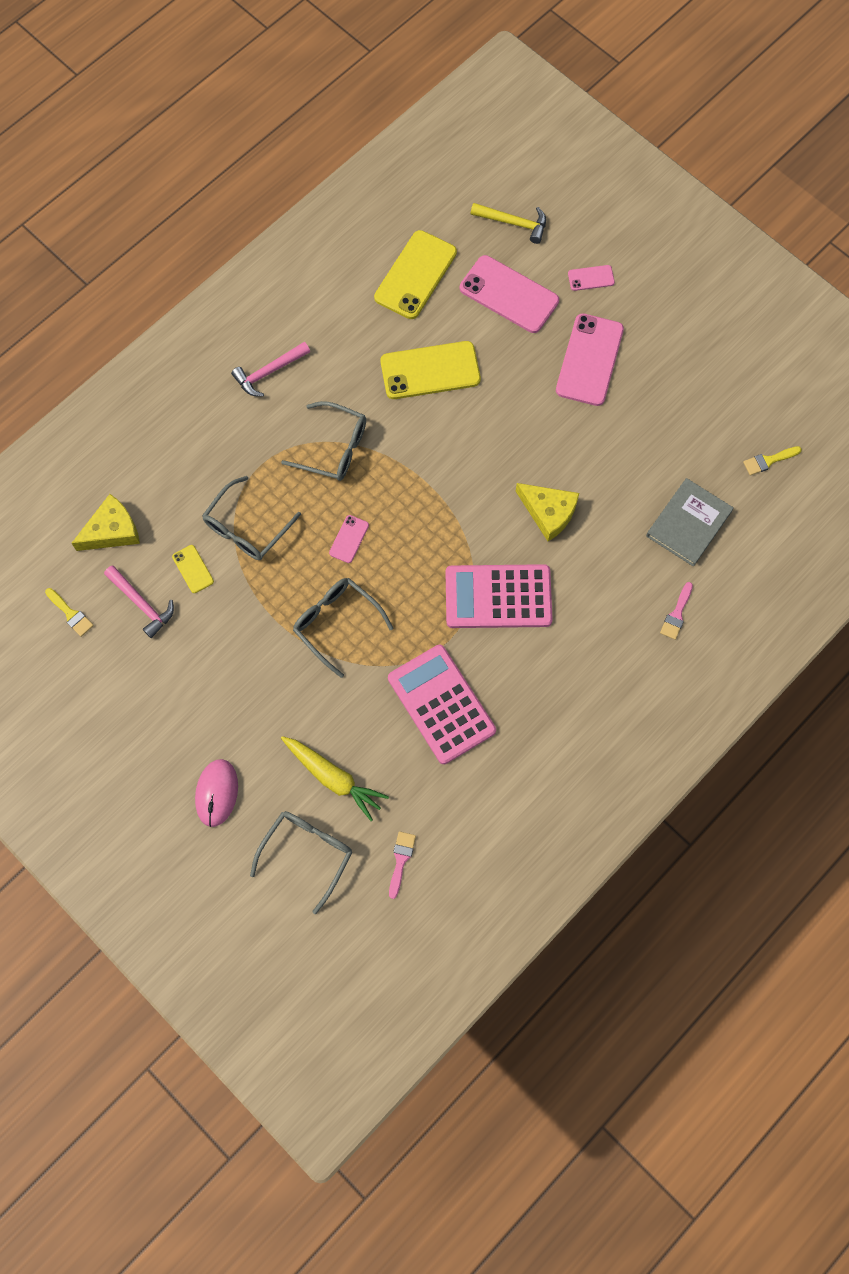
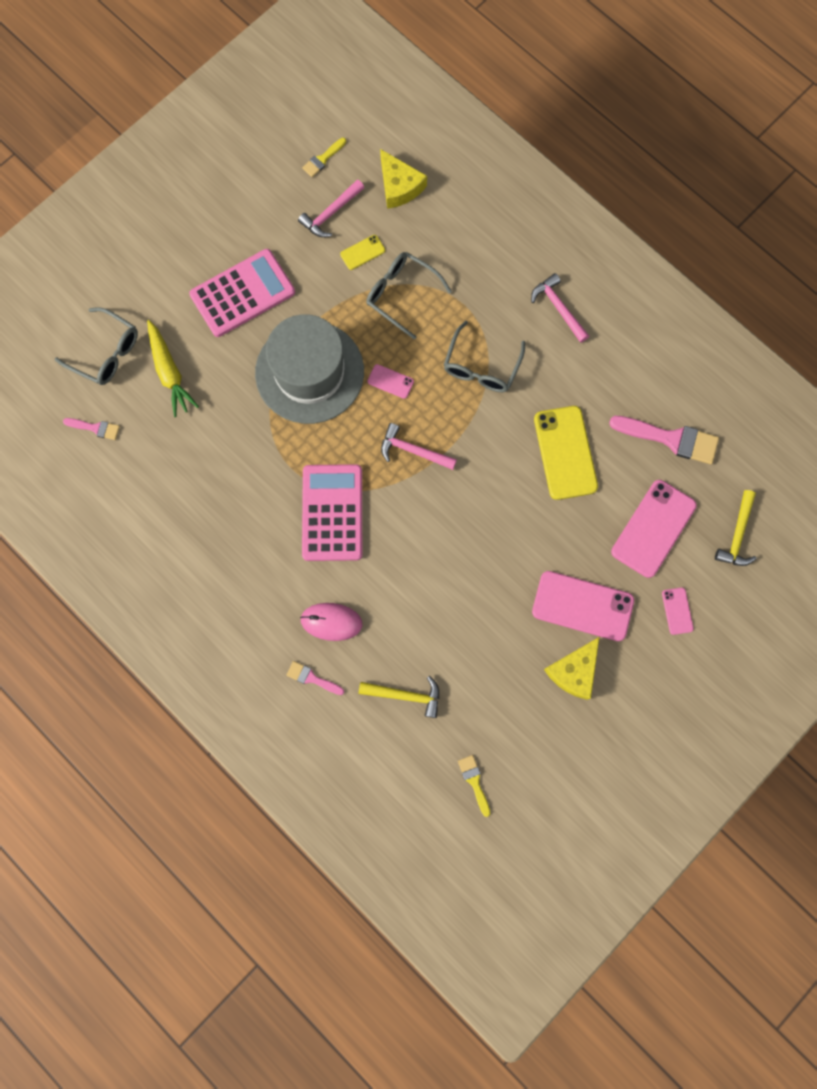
camera: 90 degrees right, 5 degrees up
(217, 793) = (162, 280): pink mouse -> pink mouse (331, 622)
(333, 778) = (169, 372): yellow carrot -> yellow carrot turned 60 degrees counterclockwise
(336, 623) = (309, 372): grey glasses -> grey hat
(415, 275) = (670, 439): yellow phone -> pink brush
(428, 516) = (413, 451): none -> pink hammer
(441, 704) = (231, 462): pink calculator -> pink calculator (242, 293)
(548, 512) = (417, 561): yellow cheese -> yellow cheese (574, 671)
(688, 523) = (405, 695): grey book -> yellow hammer

